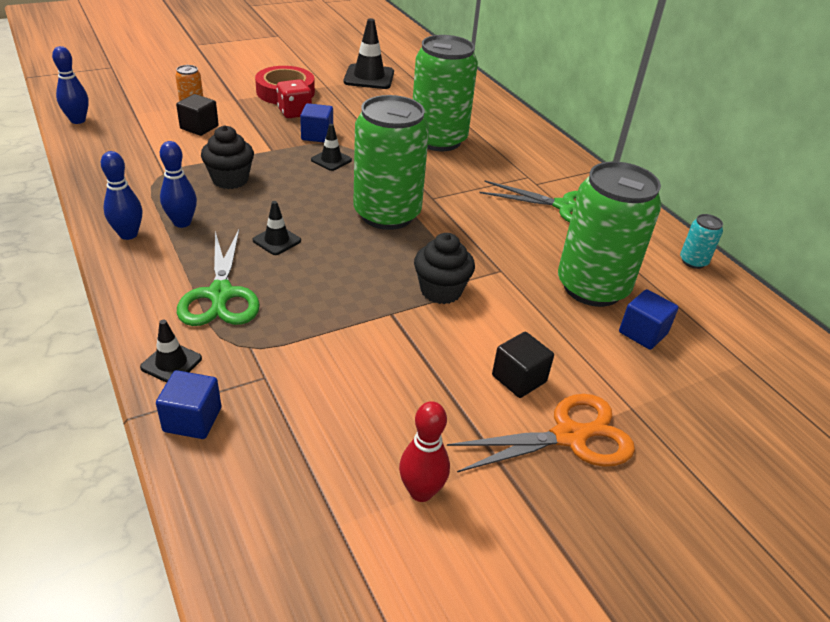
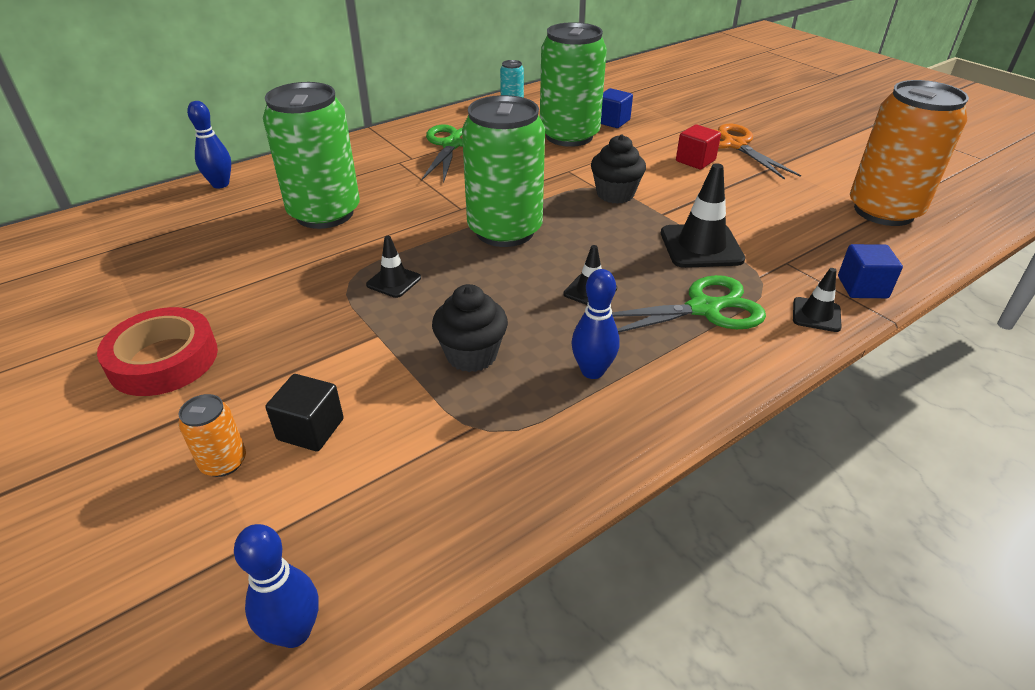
camera: 95 degrees left, 0 degrees up
(128, 234) = (643, 412): blue bowling pin -> blue bowling pin (220, 184)
(294, 112) = (248, 336): red dice -> none
(317, 135) = (325, 303): blue cube -> none
(341, 531) = (883, 211): none -> orange can
(369, 77) = (113, 284): black traffic cone -> black traffic cone (701, 246)
(421, 491) = (826, 188): red bowling pin -> none
(519, 379) = (695, 161): black cube -> red cube

